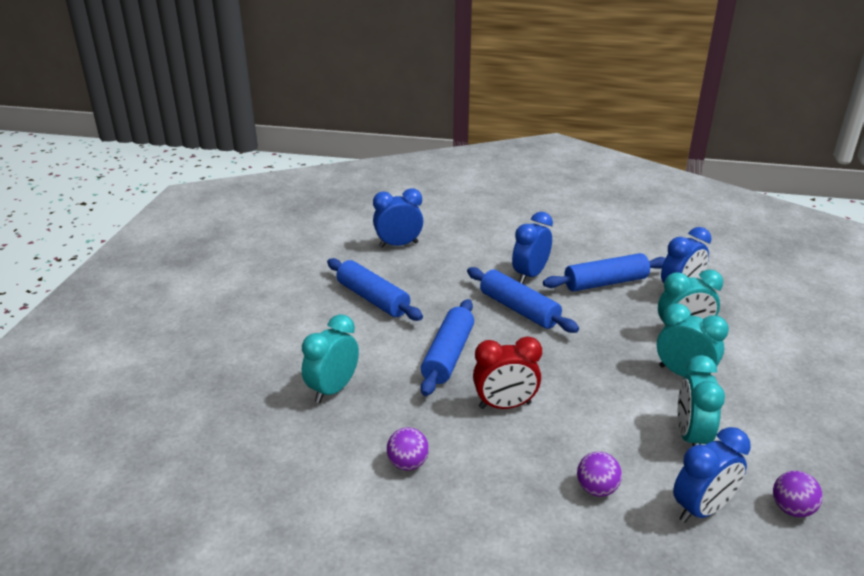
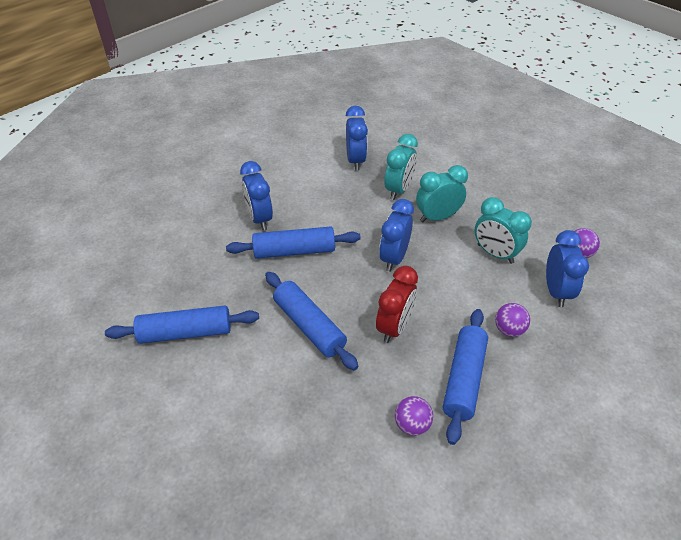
camera: 55 degrees left, 15 degrees up
(333, 389) = (283, 429): turquoise clock -> none
(398, 245) = (126, 270): blue clock -> blue clock (394, 258)
(605, 283) = (311, 187): blue rolling pin -> blue rolling pin (463, 379)

